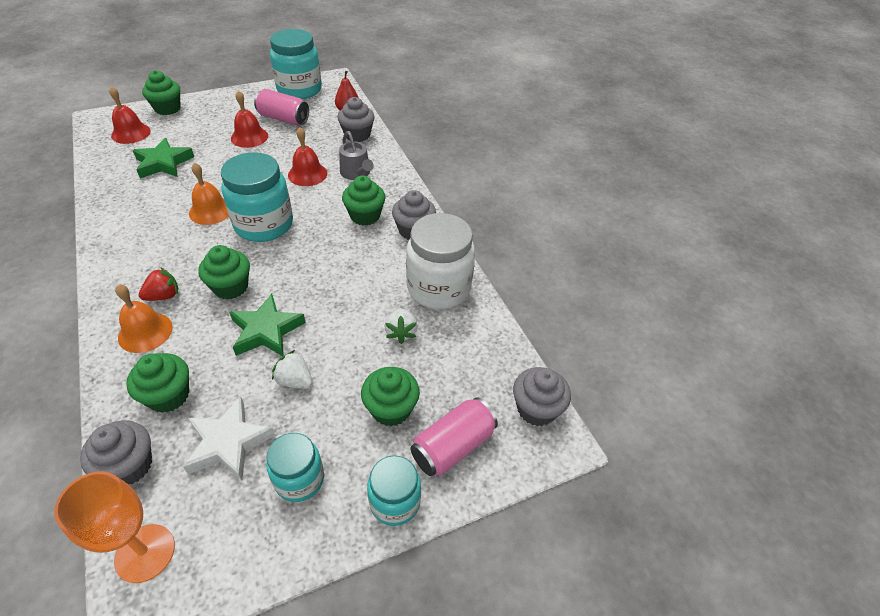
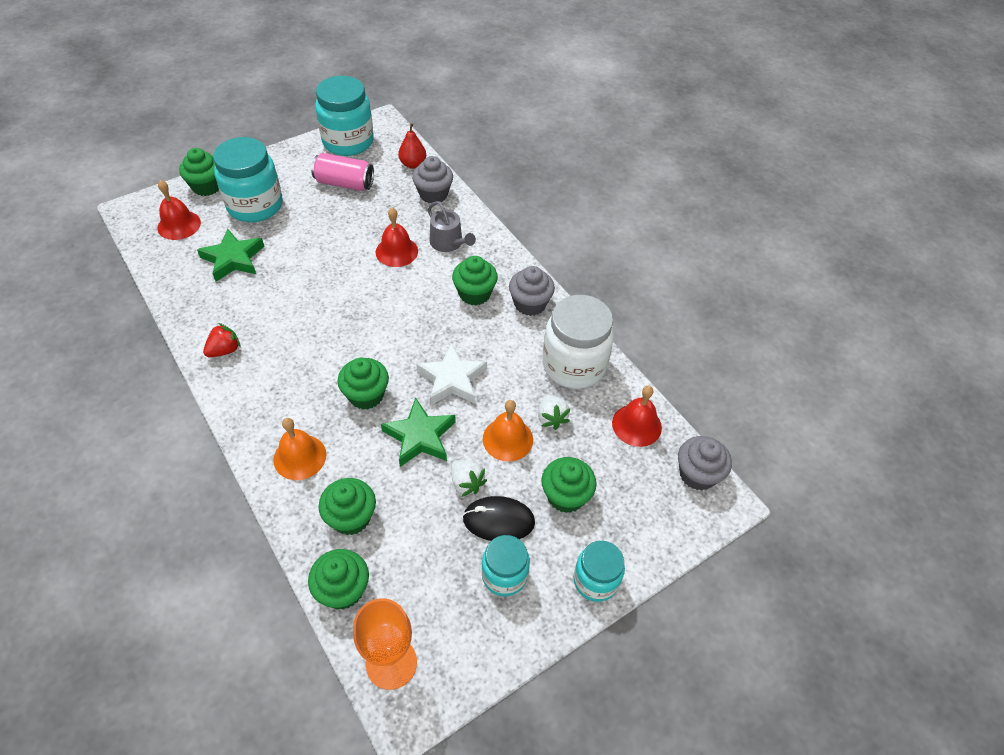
camera: 10 degrees left, 5 degrees up
(129, 466) = (343, 590): grey cupcake -> green cupcake
(163, 296) = (301, 415): red strawberry -> red strawberry (224, 350)
(210, 211) = (310, 311): orange bell -> orange bell (507, 439)
(228, 443) = (426, 553): white star -> white star (452, 379)
(249, 137) = (315, 212): red bell -> red bell (636, 425)
(264, 225) = (373, 319): turquoise jar -> turquoise jar (255, 206)
(295, 381) = (466, 483): white strawberry -> white strawberry turned 150 degrees counterclockwise
(314, 422) = (498, 520): none -> black mouse
(453, 446) = (632, 522): pink can -> none

